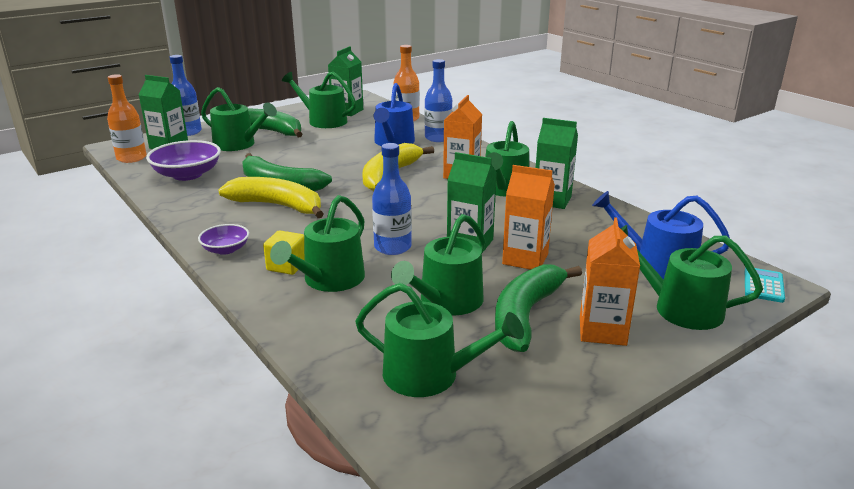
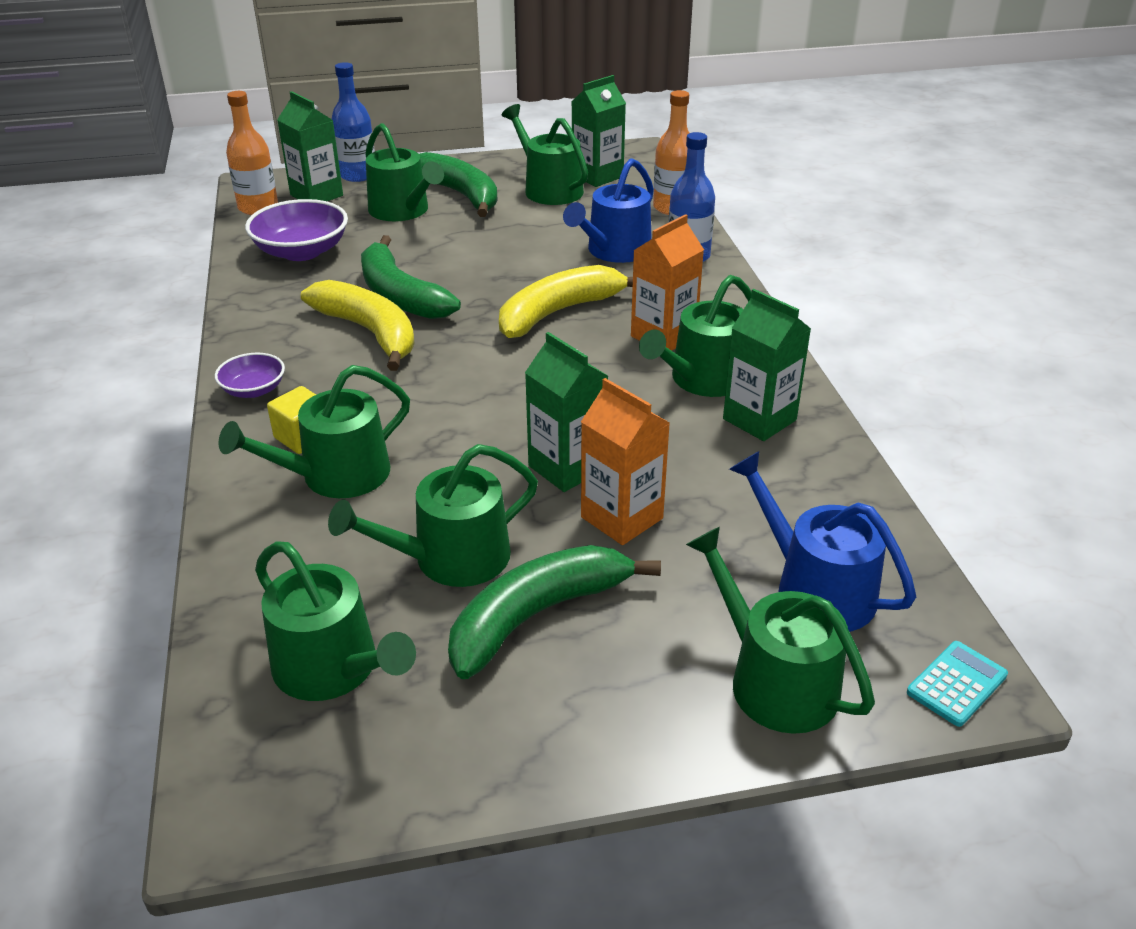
camera: 25 degrees right, 10 degrees up
(392, 247) = (458, 444): blue bottle -> none
(602, 330) = (620, 679): orange carton -> none

